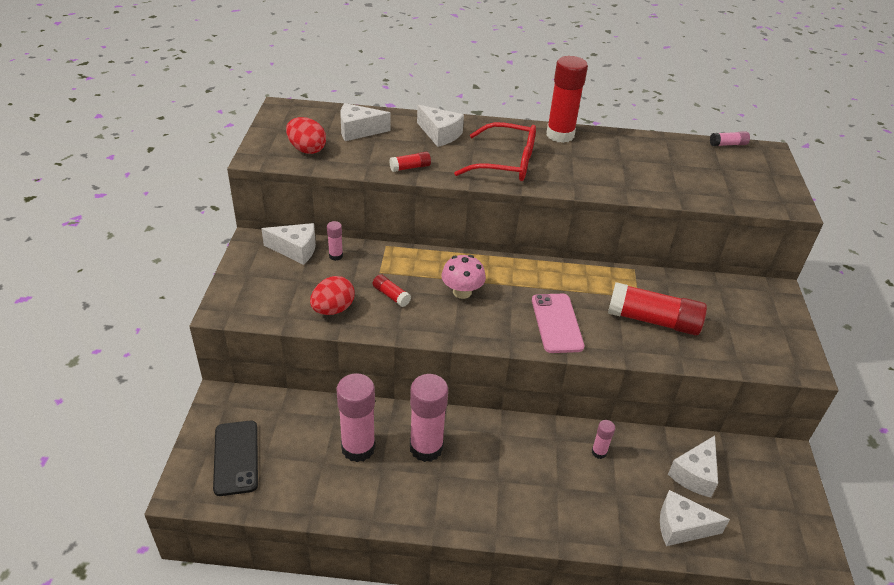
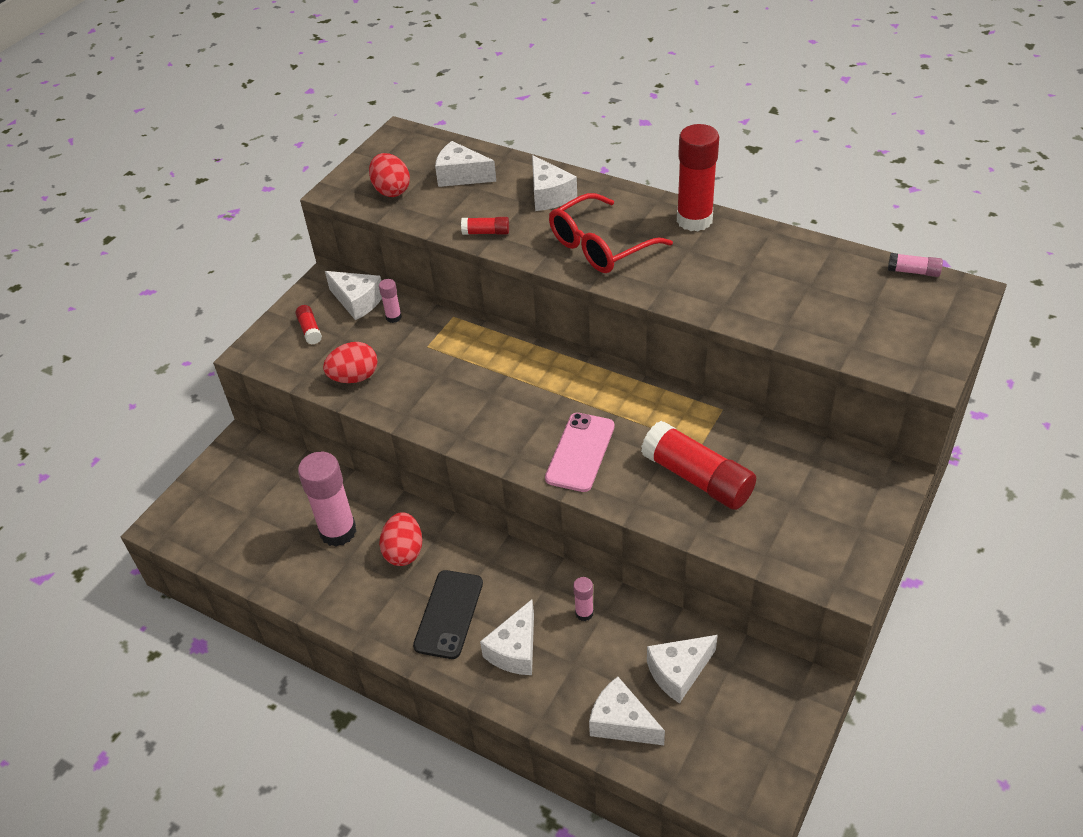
camera: 30 degrees right, 5 degrees up
(236, 457) = (222, 507): black phone -> black phone (448, 614)
(391, 295) = (422, 376): red glue stick -> red glue stick (310, 330)
(426, 448) = (404, 552): pink glue stick -> red egg
(462, 292) = (499, 390): pink mushroom -> none
(506, 163) = (599, 246): red glasses -> red glasses turned 105 degrees clockwise
(566, 498) = (515, 650): none -> white cheese

